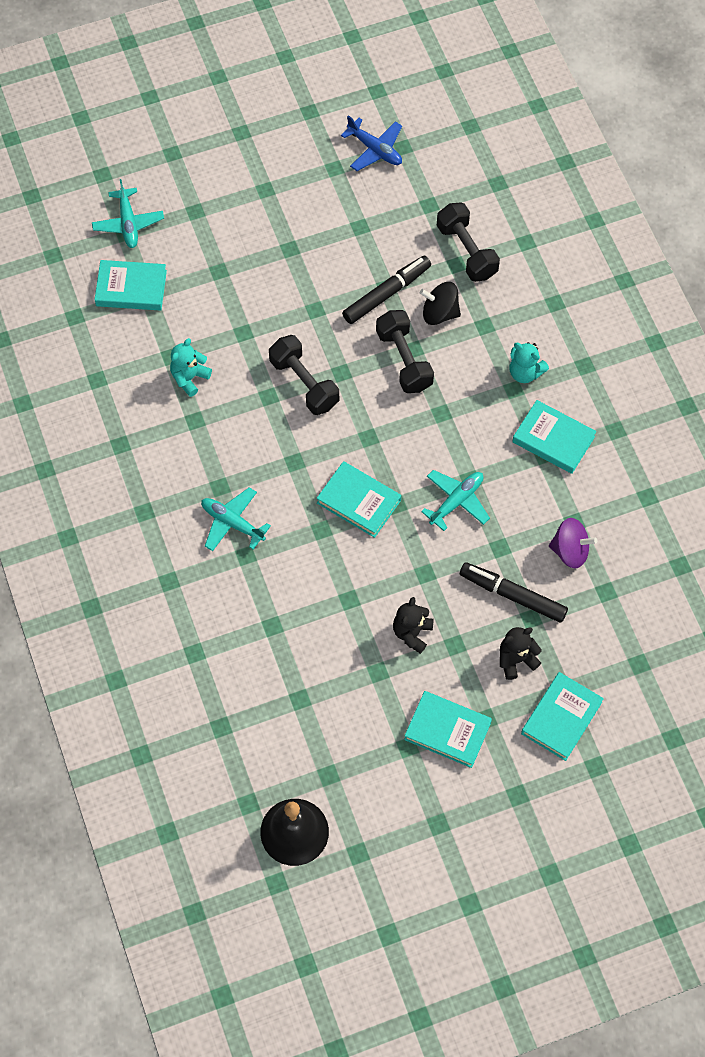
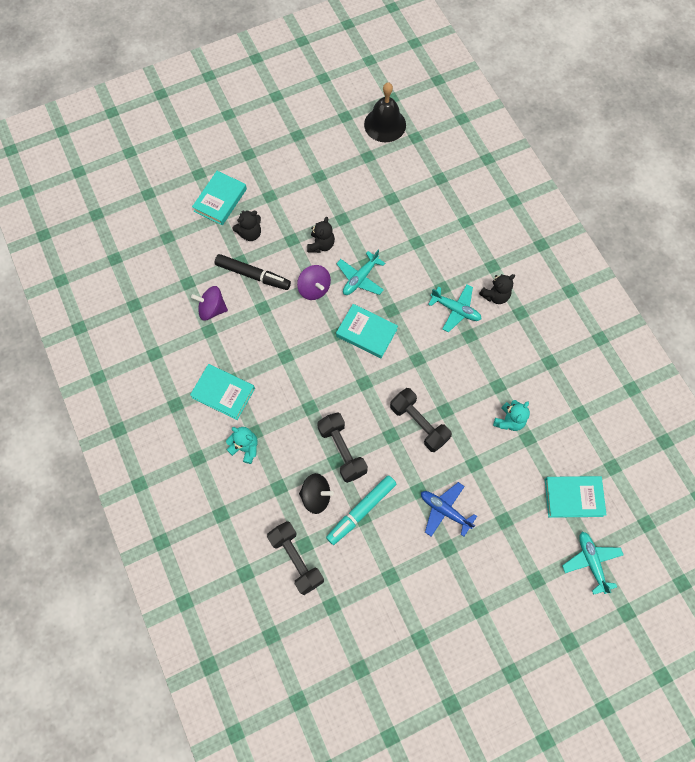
camera: 175 degrees right, 5 degrees up
(174, 538) = (495, 295): none -> black teddy bear
(375, 149) = (385, 664): blue plane -> blue plane (445, 510)
(387, 294) = (361, 510): black marker -> turquoise marker
(426, 568) = (314, 288): none -> purple spinning top
(447, 731) = (294, 187): turquoise book -> none
(456, 501) = (295, 338): turquoise plane -> turquoise plane (360, 278)

